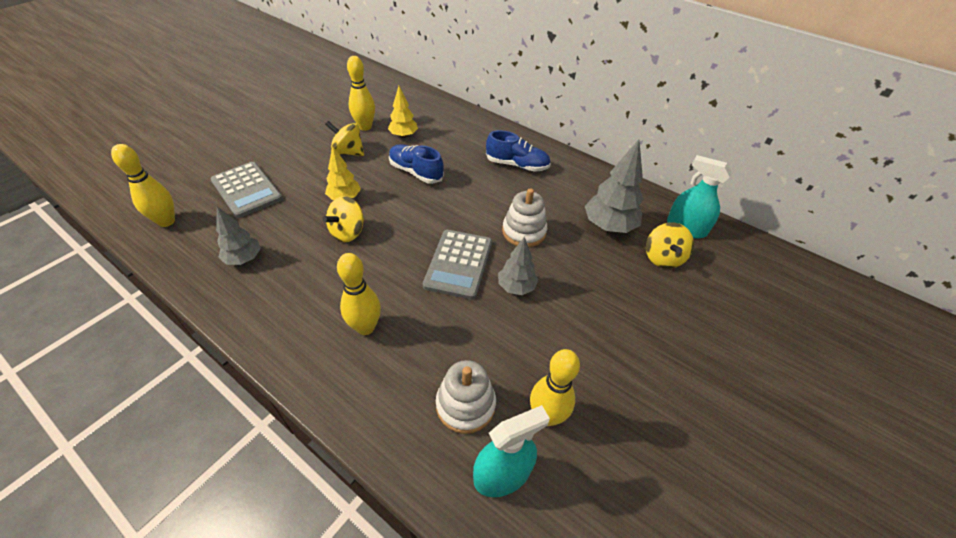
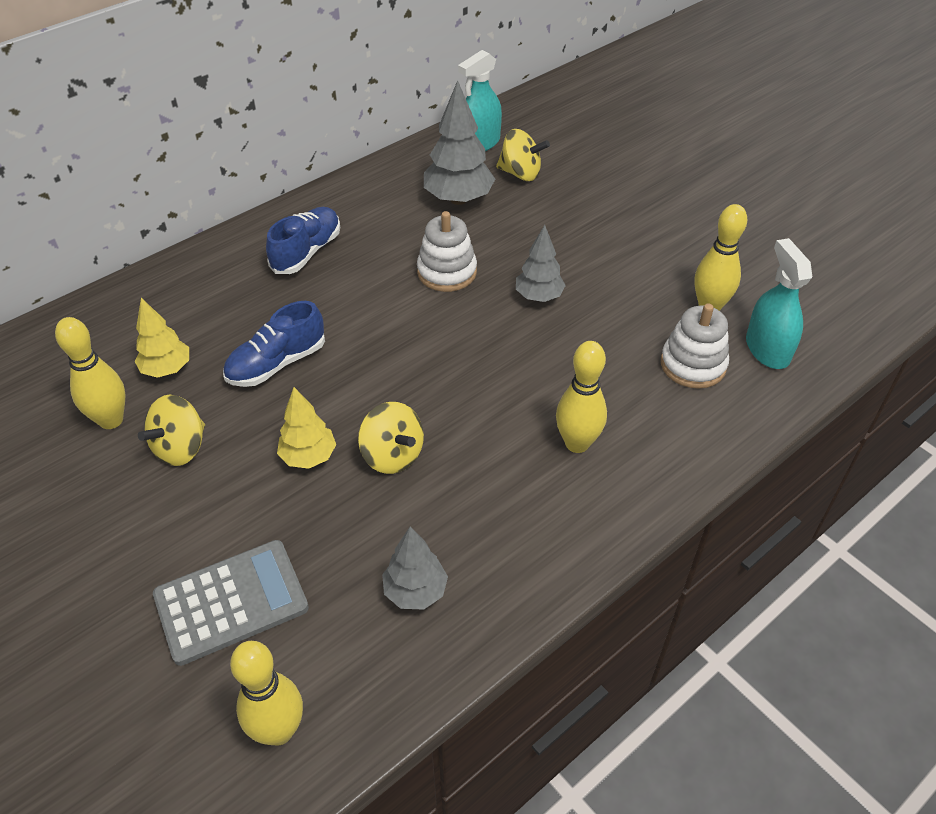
camera: 75 degrees left, 0 degrees up
(458, 264) = (488, 342): grey calculator -> none

